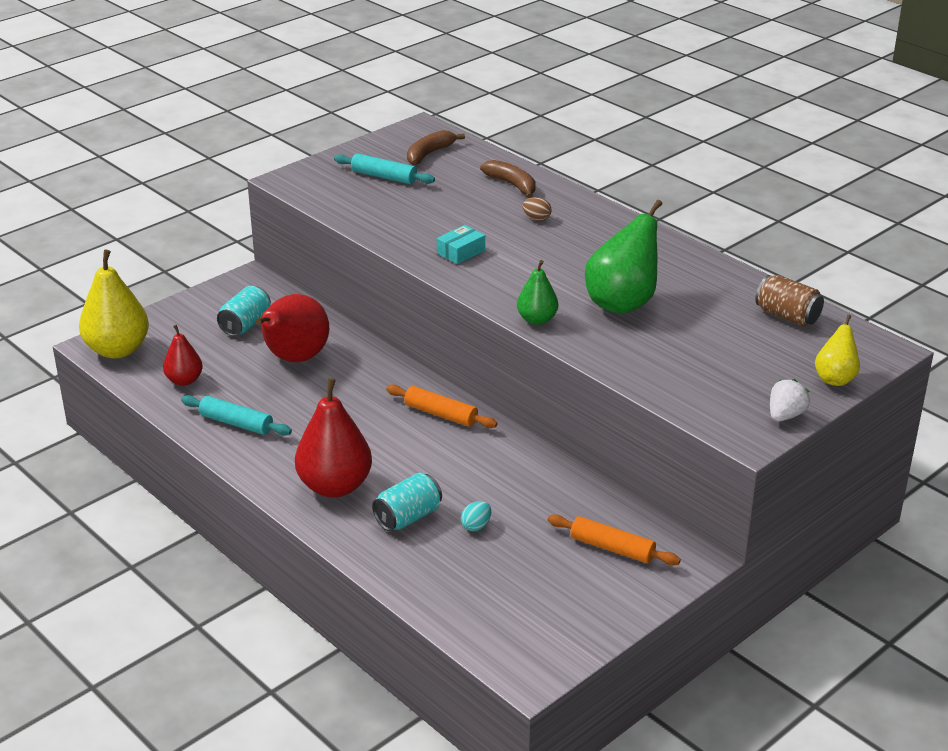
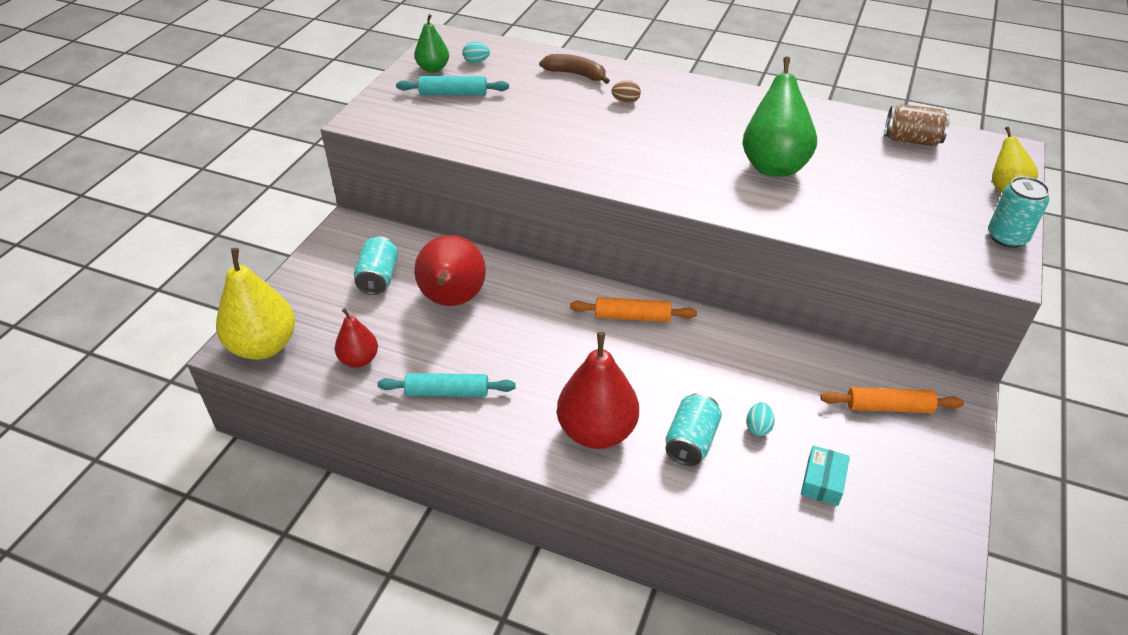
camera: 25 degrees left, 10 degrees up
(429, 154) = (476, 62): brown banana -> turquoise egg
(461, 252) = (589, 152): turquoise box -> turquoise box (822, 481)
(537, 320) = (717, 203): green pear -> green pear (433, 69)
(785, 415) = (1007, 237): white strawberry -> turquoise can

